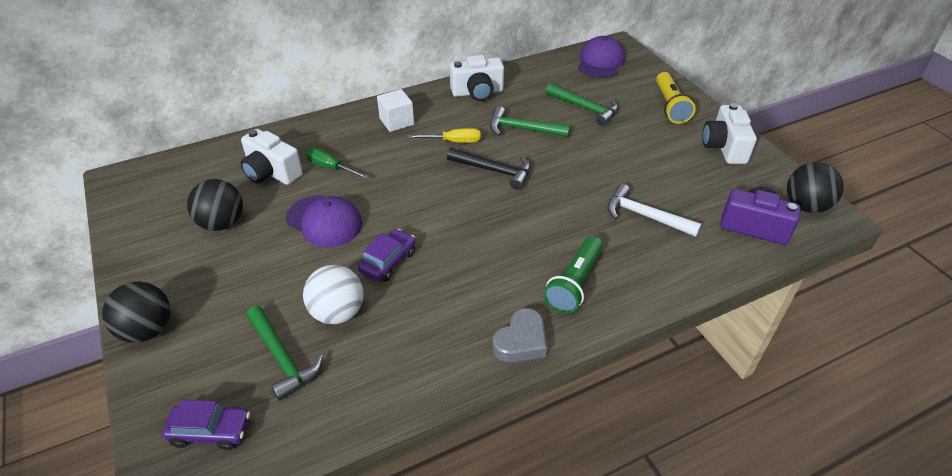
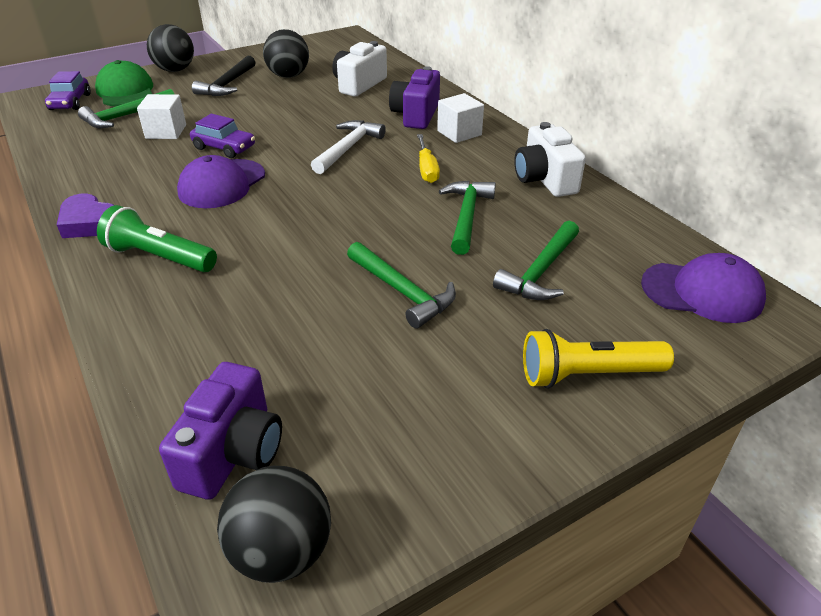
camera: 85 degrees right, 5 degrees down
(199, 372) = (126, 91): none -> green cap
(324, 221) = (286, 114): purple cap -> purple cap (222, 184)
(330, 168) = (368, 108): green screwdriver -> none
(337, 312) = (166, 132): white ball -> white cube
(355, 141) = (416, 115): none -> purple camera
(494, 171) = (371, 198): black hammer -> black hammer (227, 85)
(521, 341) = (89, 223): grey heart -> purple heart
(609, 161) = (403, 292): none -> green hammer
(644, 216) = (273, 321): white hammer -> white hammer (348, 148)
(724, 147) = (467, 441): white camera -> none

